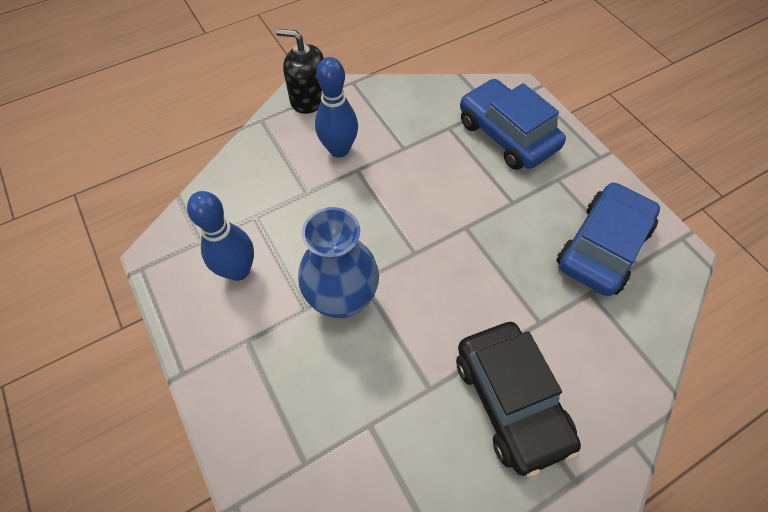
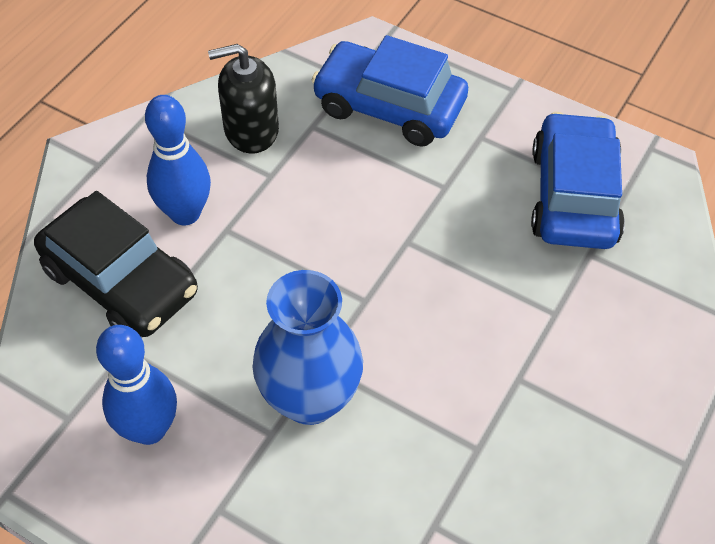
camera: 30 degrees left, 5 degrees down
(309, 98) = (98, 161): black soap dispenser -> black soap dispenser (251, 130)
(510, 400) = (572, 415): black car -> black car (121, 281)

